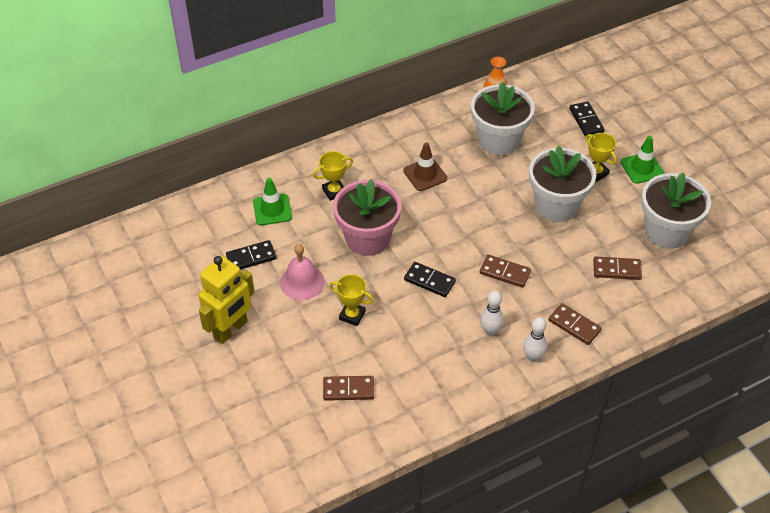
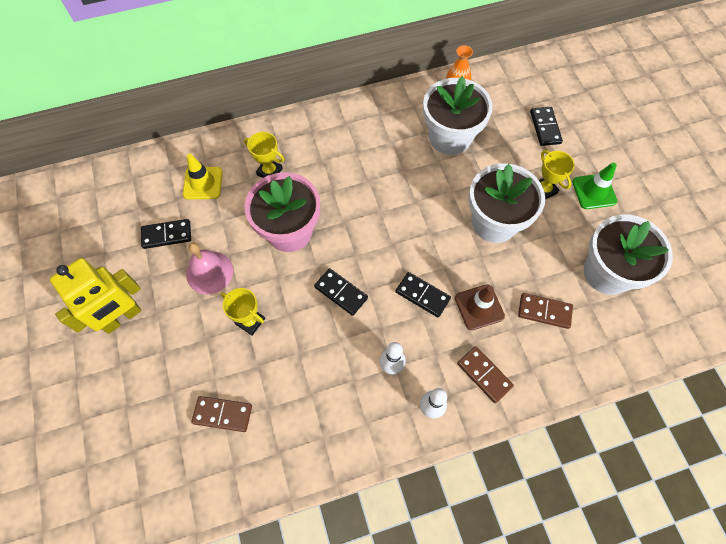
camera: 10 degrees right, 15 degrees up
(272, 210) = (203, 183): green traffic cone -> yellow traffic cone
(334, 191) = (269, 171): yellow trophy -> yellow trophy turned 45 degrees clockwise
(425, 174) = (366, 166): brown traffic cone -> brown traffic cone (479, 307)
(505, 272) = (422, 295): brown domino -> black domino

